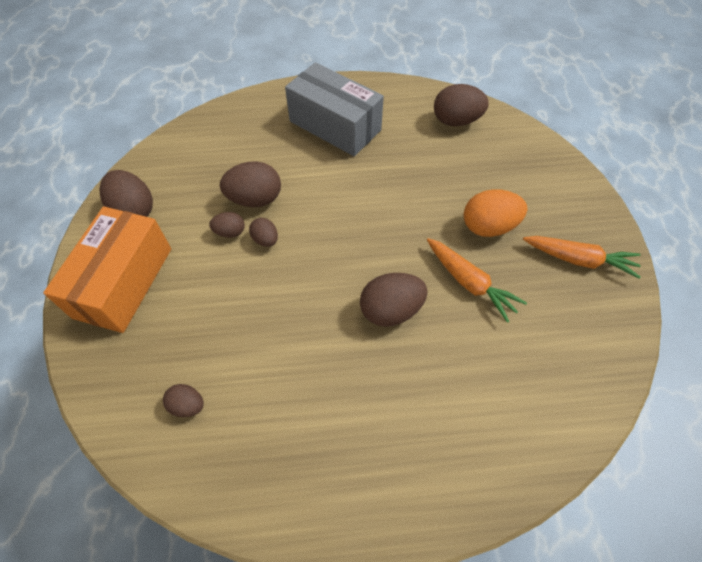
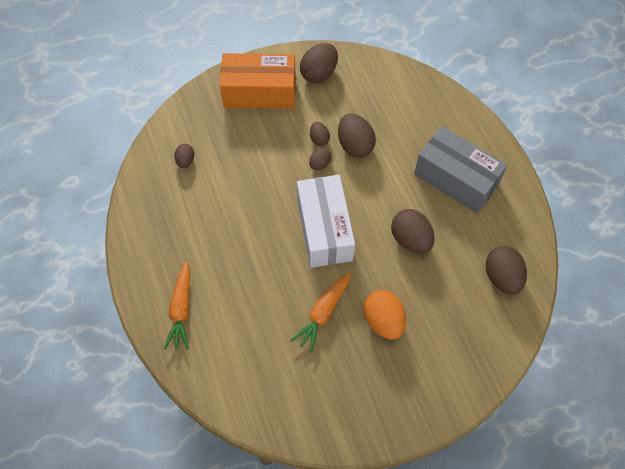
camera: 75 degrees right, 5 degrees up
(335, 125) = (456, 179): grey box -> grey box turned 75 degrees counterclockwise
(358, 256) = (324, 229): none -> white box
(391, 310) = (283, 262): brown egg -> brown egg (411, 239)
(578, 260) = (371, 397): orange carrot -> orange carrot (181, 310)

